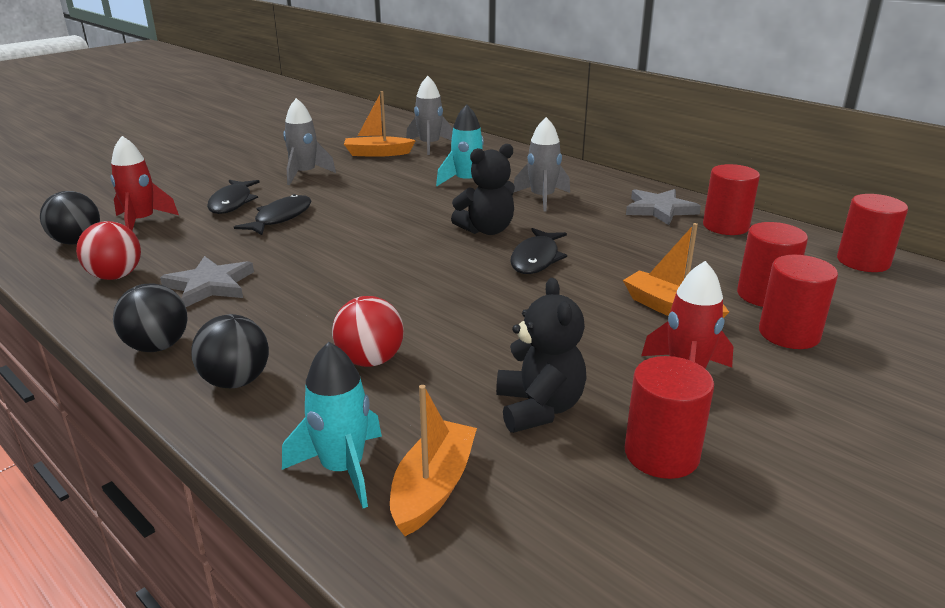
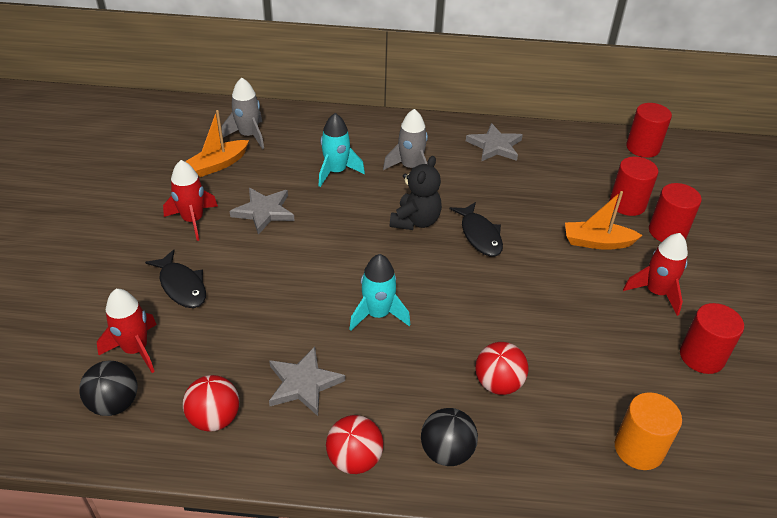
camera: 40 degrees left, 15 degrees up
(157, 346) = (354, 459): black ball -> red ball
(280, 218) = (250, 283): black fish -> none
(304, 174) = (193, 220): grey rocket -> red rocket
(342, 469) = (586, 469): turquoise rocket -> turquoise rocket (378, 314)
(365, 186) = (264, 212): none -> grey star
(433, 487) = (638, 449): orange boat -> orange cylinder
(539, 408) = (621, 362): black teddy bear -> none
(725, 226) = (547, 146): red cylinder -> none

